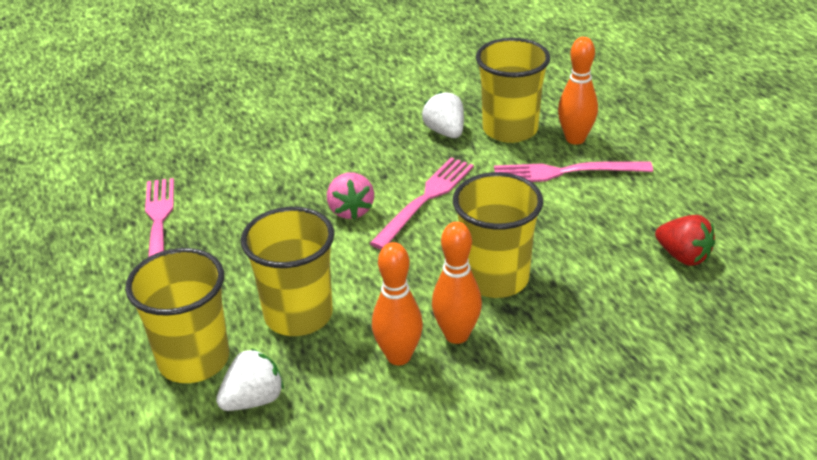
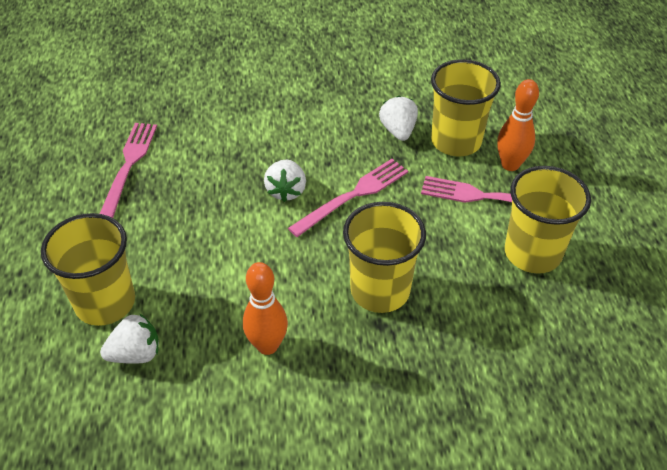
camera: 15 degrees right, 10 degrees up
(298, 315) = (203, 283): yellow cup -> yellow cup (532, 253)
(350, 210) = (286, 191): pink strawberry -> white strawberry
(456, 335) = (324, 338): orange bowling pin -> none
(683, 256) = (556, 312): red strawberry -> none

